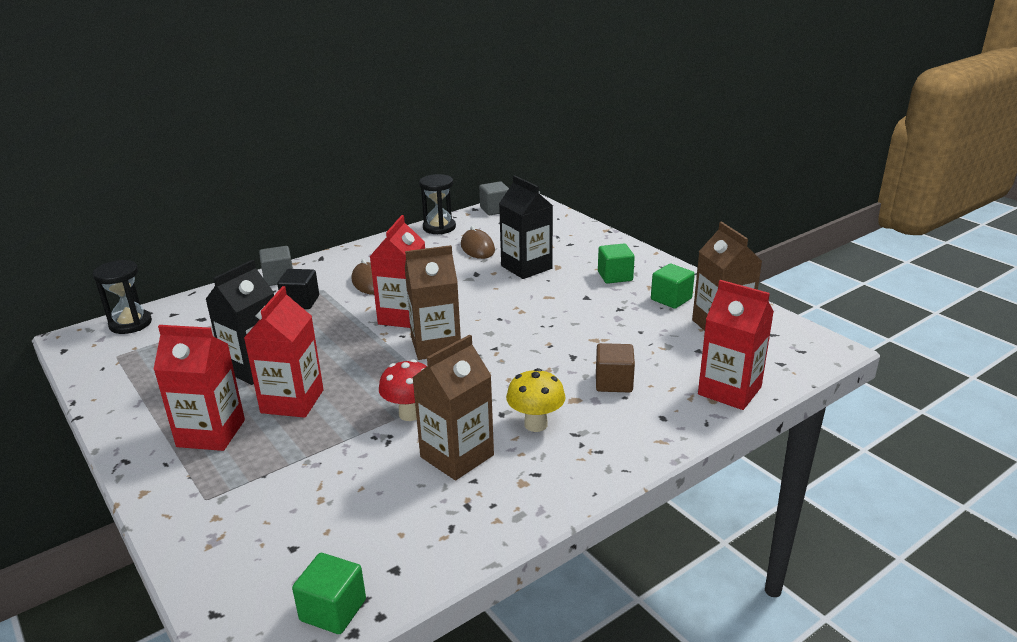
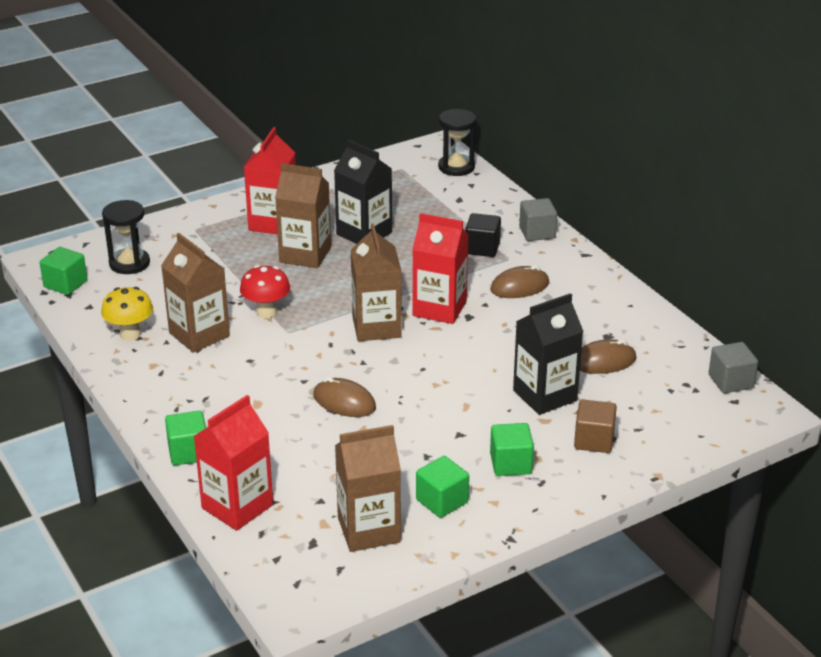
camera: 95 degrees right, 5 degrees up
(292, 401) = (305, 255): red carton -> brown carton
(439, 227) = (668, 334): black hourglass -> black hourglass (129, 263)
(536, 424) = (227, 377): yellow mushroom -> yellow mushroom (130, 334)
(559, 352) = (344, 402): none -> brown mouse
(614, 382) = (277, 431): brown cube -> brown cube (594, 440)
(667, 431) = (188, 452): none -> green cube

